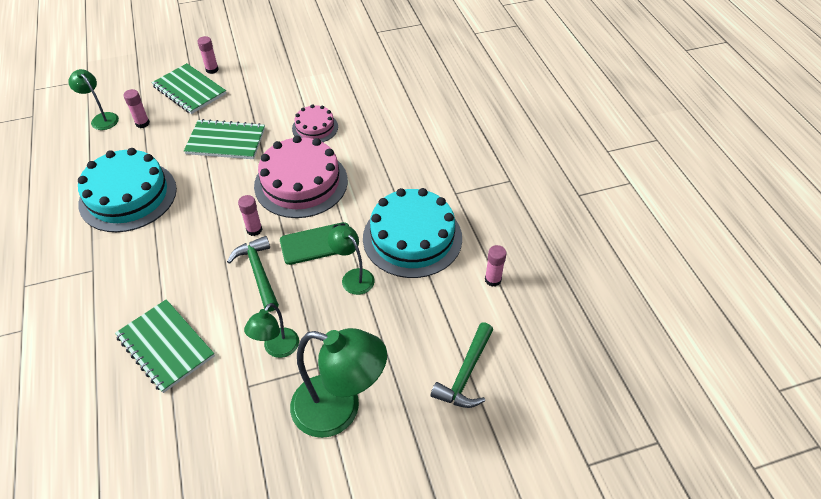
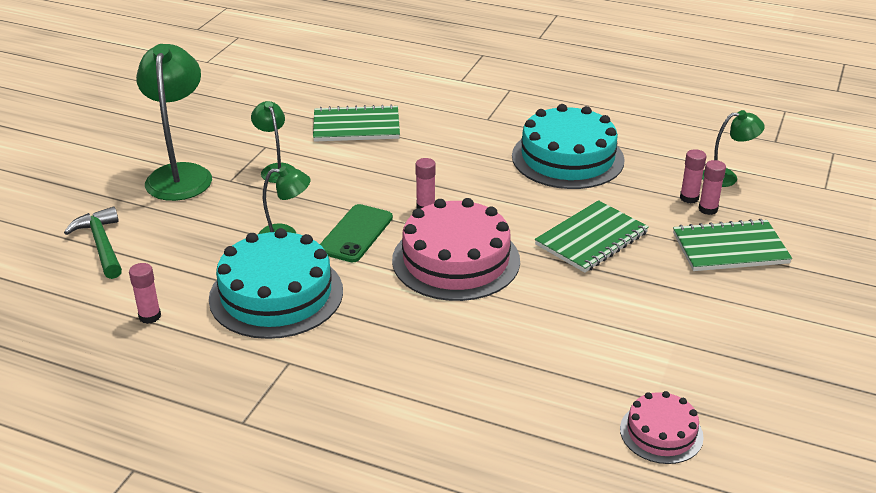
camera: 130 degrees right, 15 degrees down
(212, 70) = (766, 281): pink glue stick -> pink glue stick (708, 209)
(258, 273) = (368, 190): green hammer -> none
(315, 128) = (543, 311): pink cake -> pink cake (661, 433)
(339, 410) = (180, 174): green lamp -> green lamp turned 120 degrees clockwise

